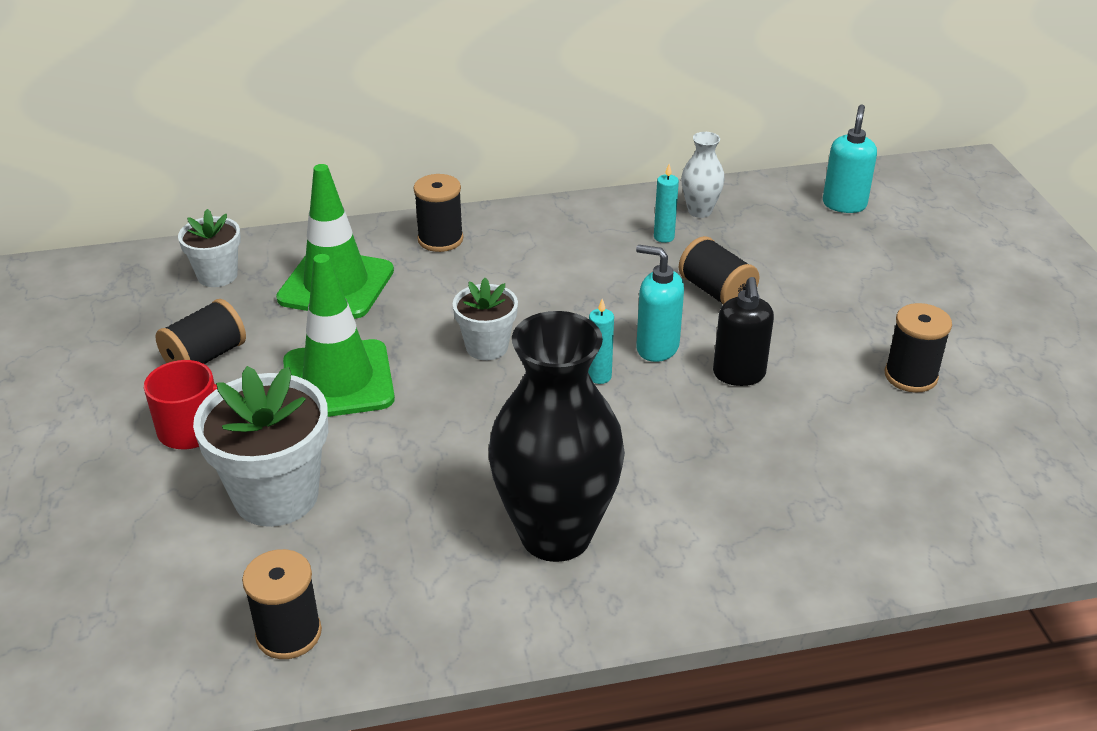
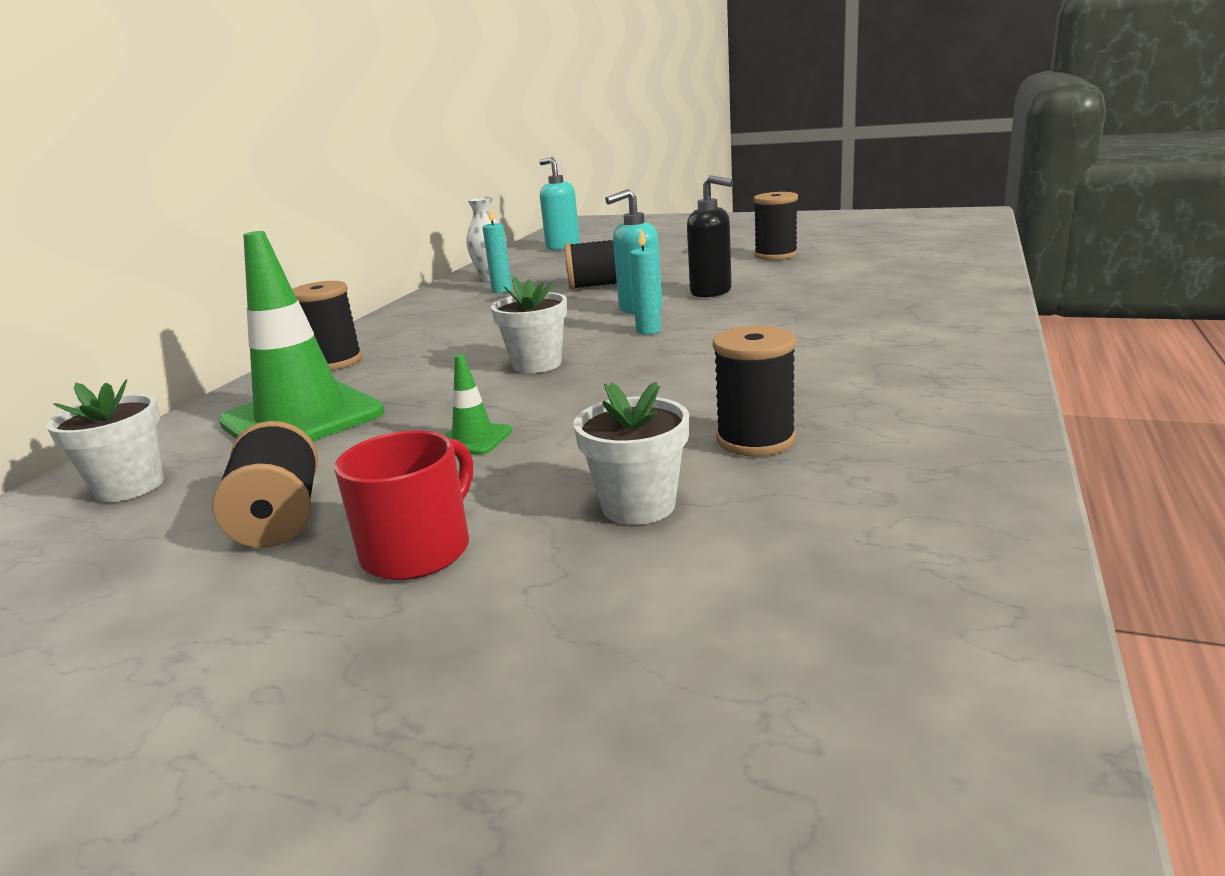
camera: 55 degrees left, 15 degrees down
(276, 496) = (638, 506): white flower pot -> white flower pot, size x0.58
(289, 633) = (923, 534): black spool -> black spool (755, 440)
(338, 380) = (473, 439): green traffic cone -> green traffic cone, size x0.43
(556, 535) = (854, 373): black vase -> none

